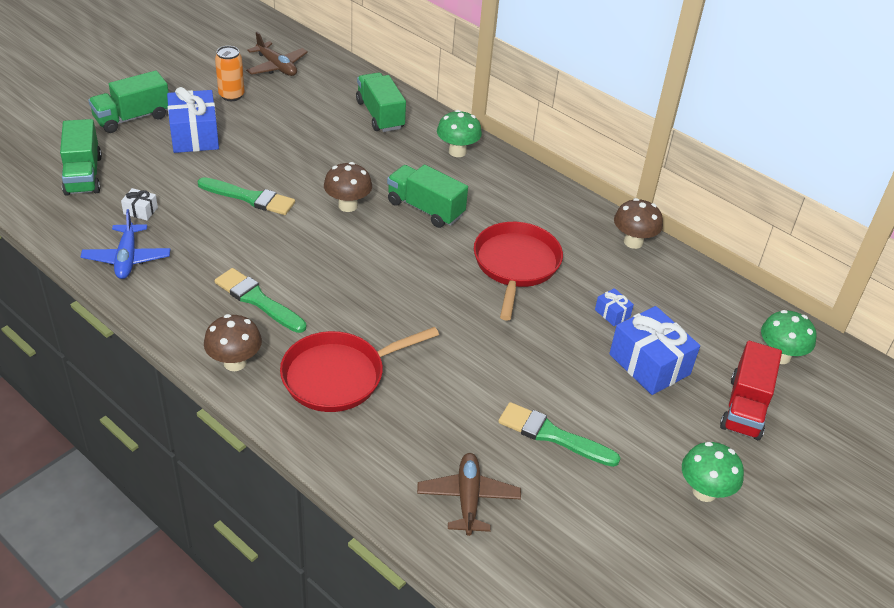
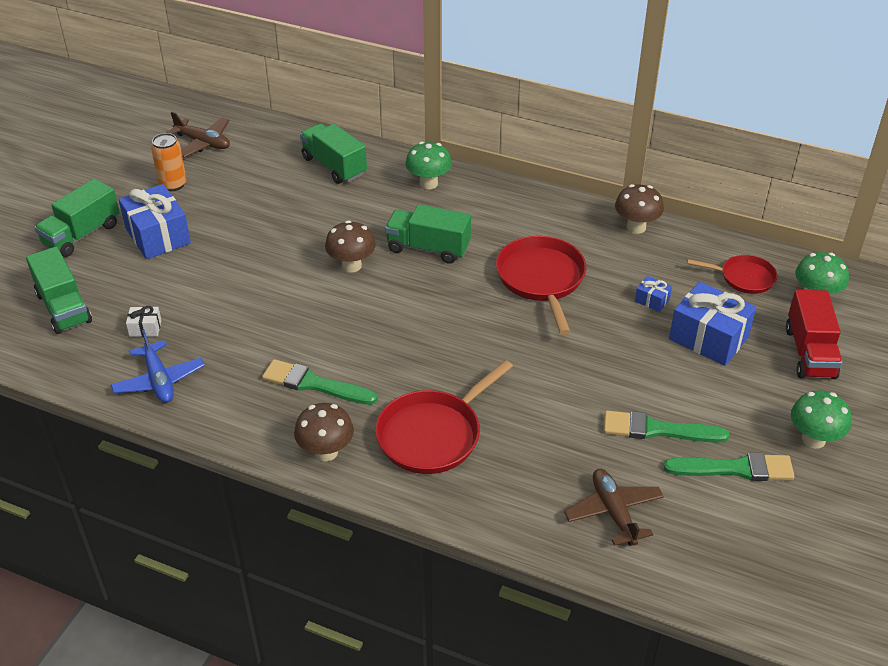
camera: 15 degrees left, 0 degrees up
(250, 198) = (250, 284): green brush -> green brush (735, 469)
(716, 317) = (744, 277): none -> red pan

